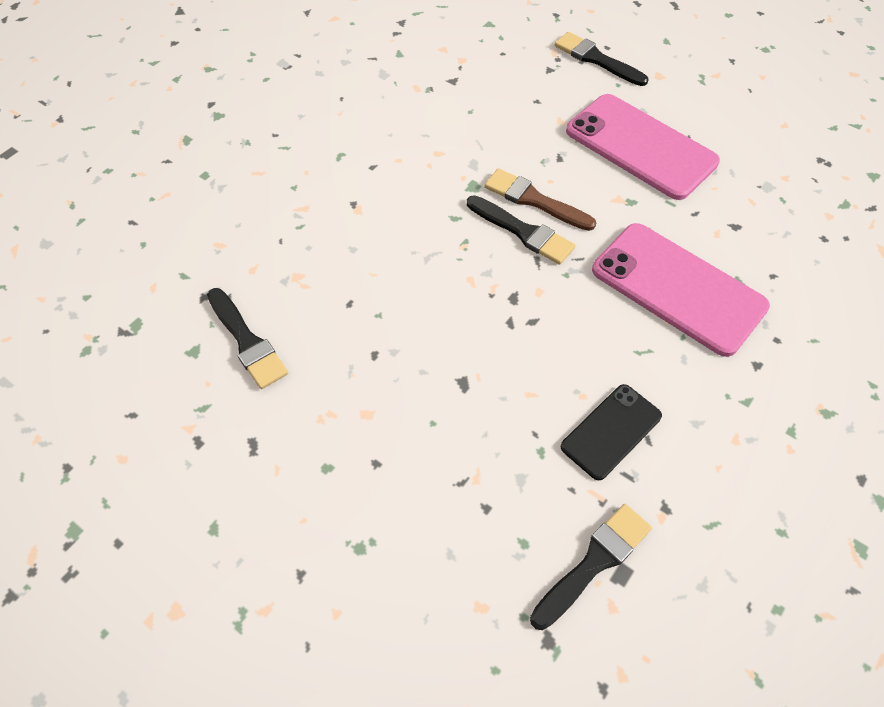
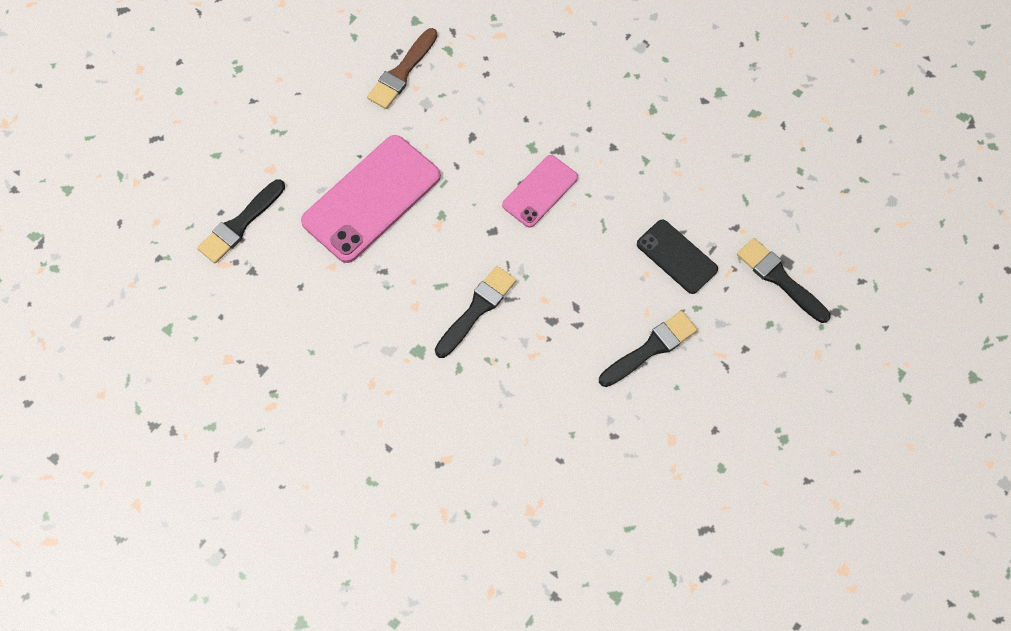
camera: 90 degrees left, 10 degrees up
(247, 342) = (604, 548): black brush -> black brush (651, 348)
(534, 200) = (438, 297): brown brush -> brown brush (402, 72)
(678, 288) = (540, 191): pink phone -> pink phone, size x0.57

